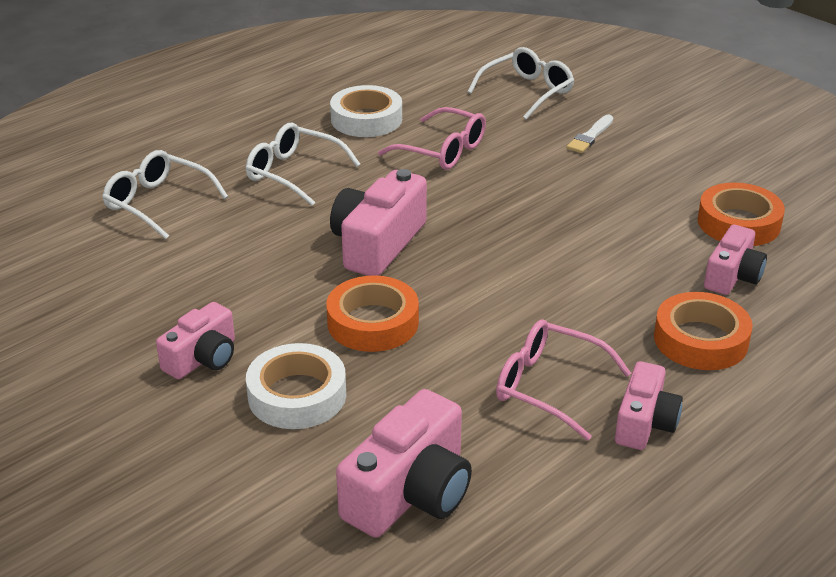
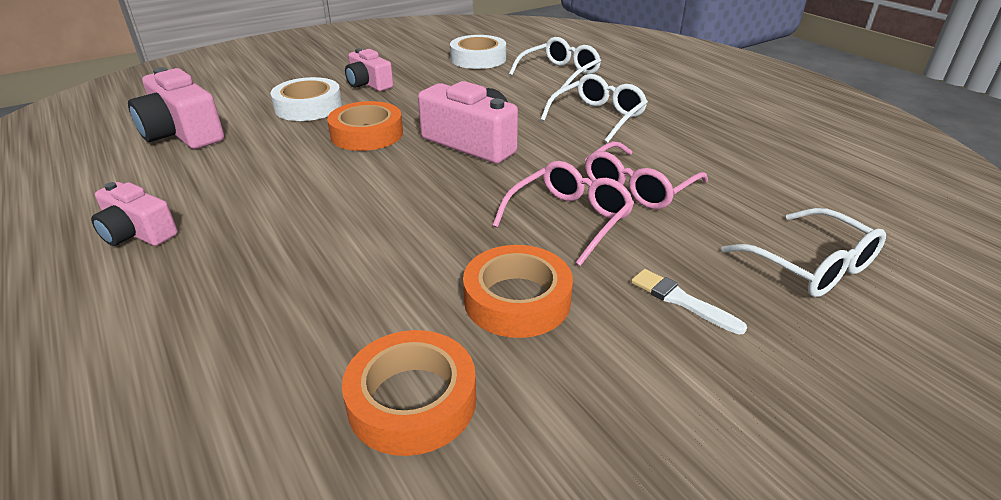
camera: 100 degrees right, 0 degrees up
(366, 119) = (705, 153): white tape -> white tape (478, 59)
(549, 387) = (227, 194): pink glasses -> pink glasses (569, 219)
(700, 340) = (207, 294): orange tape -> orange tape (517, 300)
(732, 276) = (296, 354): pink camera -> none

